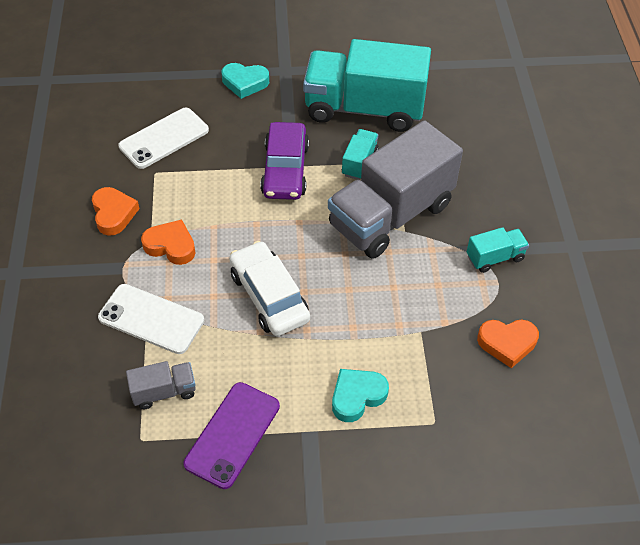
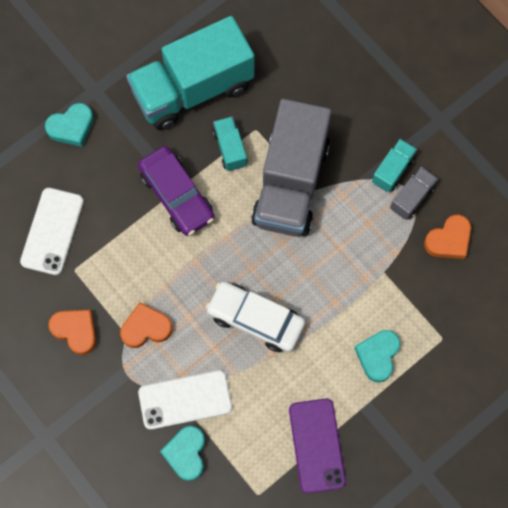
camera: 35 degrees left, 20 degrees up
(111, 361) = (186, 453): none -> turquoise heart
(164, 392) = (243, 449): grey truck -> grey truck (412, 197)

